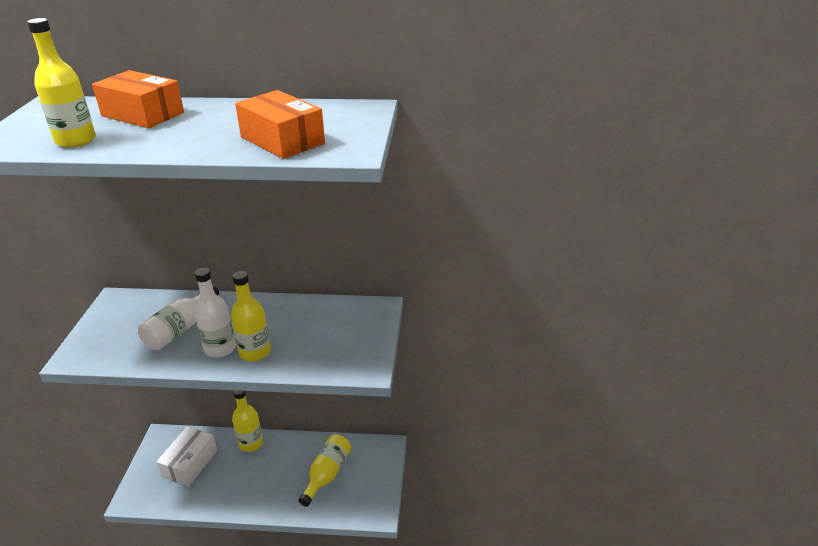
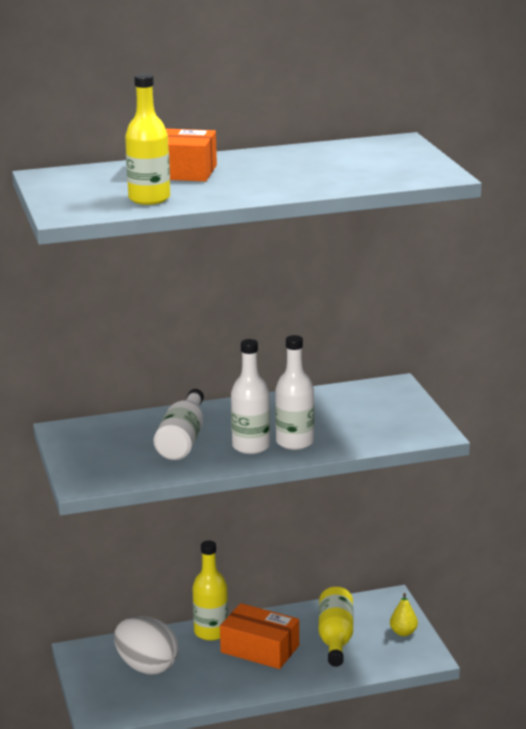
camera: 20 degrees left, 10 degrees down
(190, 463) = (147, 667): white box -> white egg
(255, 352) = (295, 442): yellow bottle -> white bottle
(282, 140) = (359, 174): orange box -> orange box (260, 649)
(376, 483) = (403, 632): none -> yellow pear

